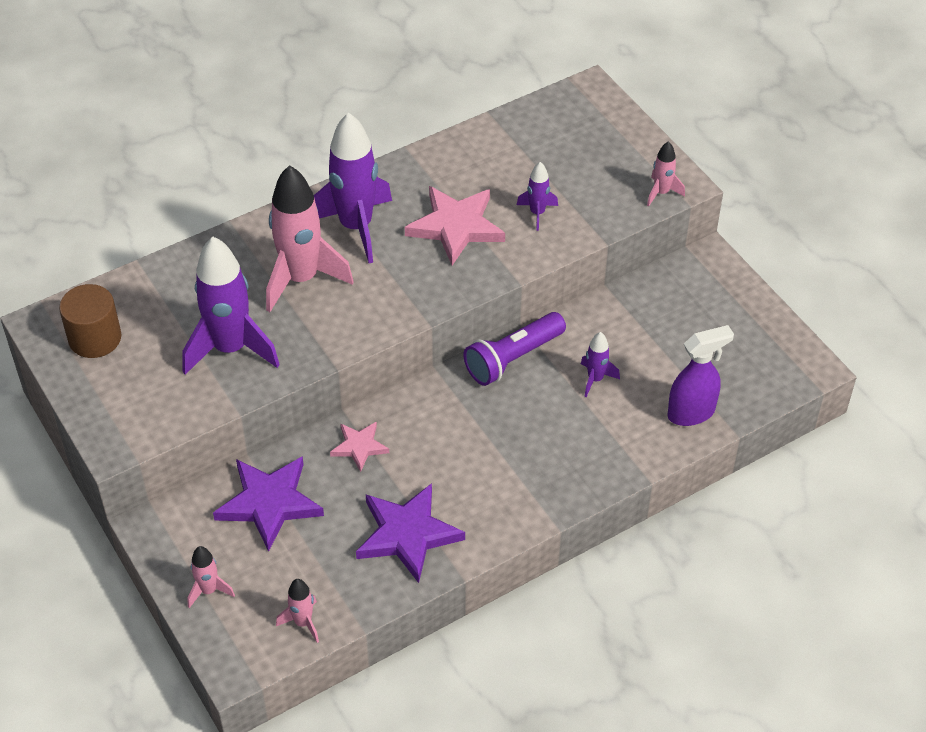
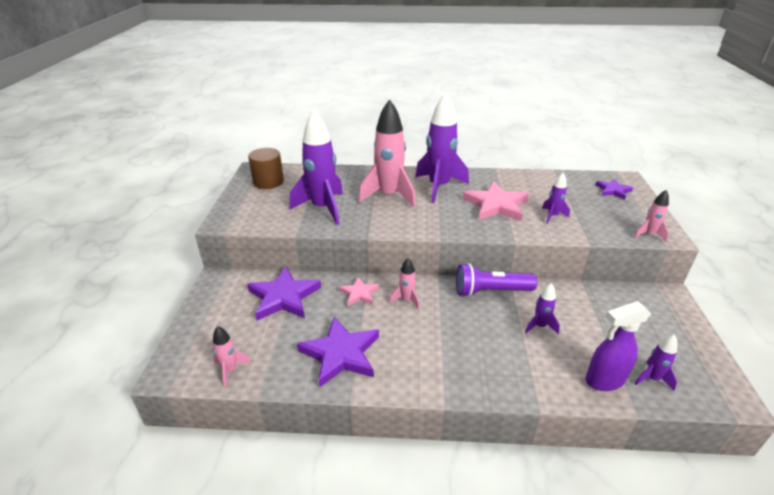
camera: 35 degrees right, 15 degrees down
(209, 590) = (205, 323): pink rocket -> pink rocket (406, 300)
(585, 124) = (613, 190): none -> purple star
(691, 413) = (604, 380): purple spray bottle -> purple spray bottle turned 150 degrees clockwise
(734, 385) = (652, 378): none -> purple rocket

